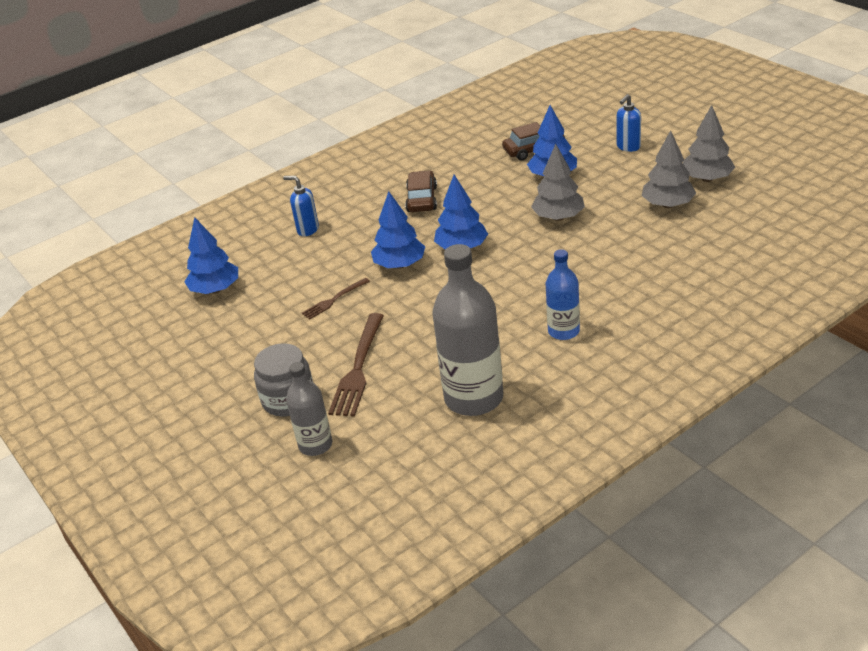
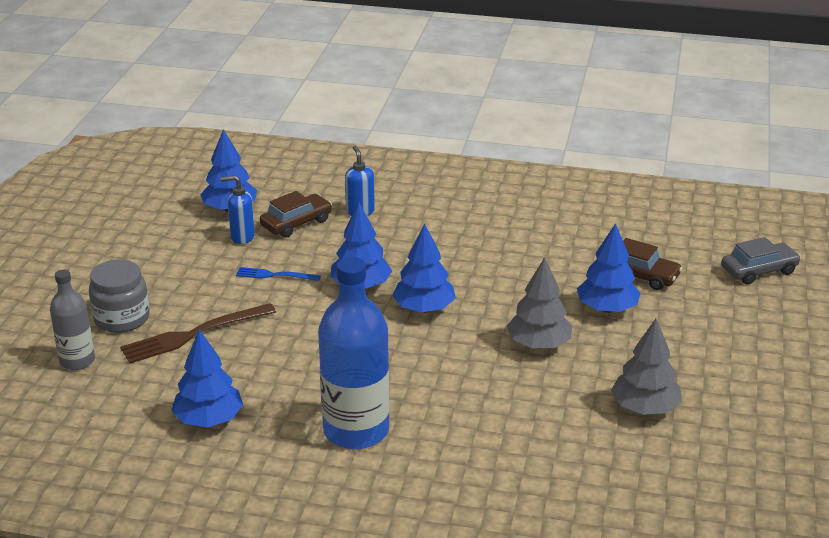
camera: 45 degrees right, 5 degrees down
(333, 300) = (274, 275): brown fork -> blue fork
(421, 199) = (475, 249): brown car -> brown car (296, 223)
(474, 398) = (209, 419): grey bottle -> blue tree
(563, 331) = (356, 430): blue bottle -> blue bottle, size x1.77
(582, 107) = (759, 271): none -> grey car
(628, 147) = (721, 334): blue soap dispenser -> blue soap dispenser (242, 237)
(707, 178) = (729, 415): grey tree -> none

